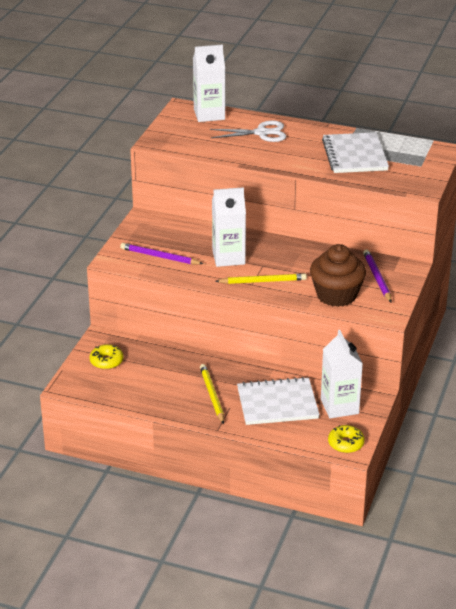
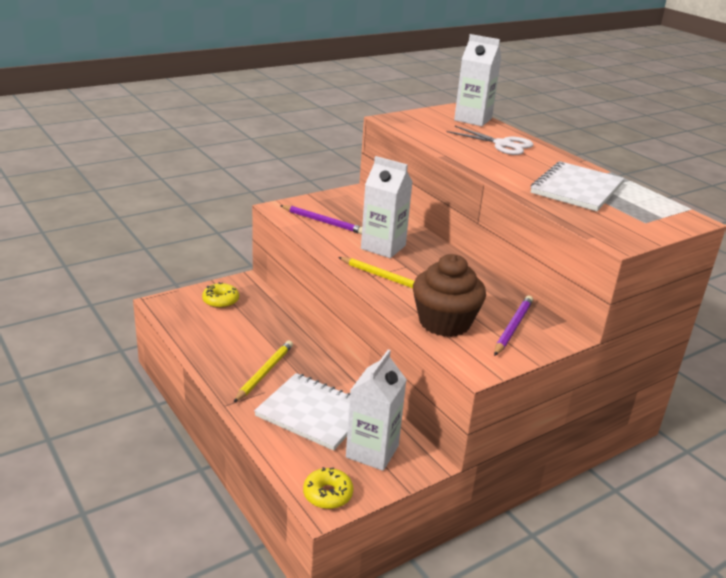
camera: 35 degrees right, 5 degrees down
(160, 257) = (323, 222): purple pencil -> purple pencil turned 150 degrees clockwise

